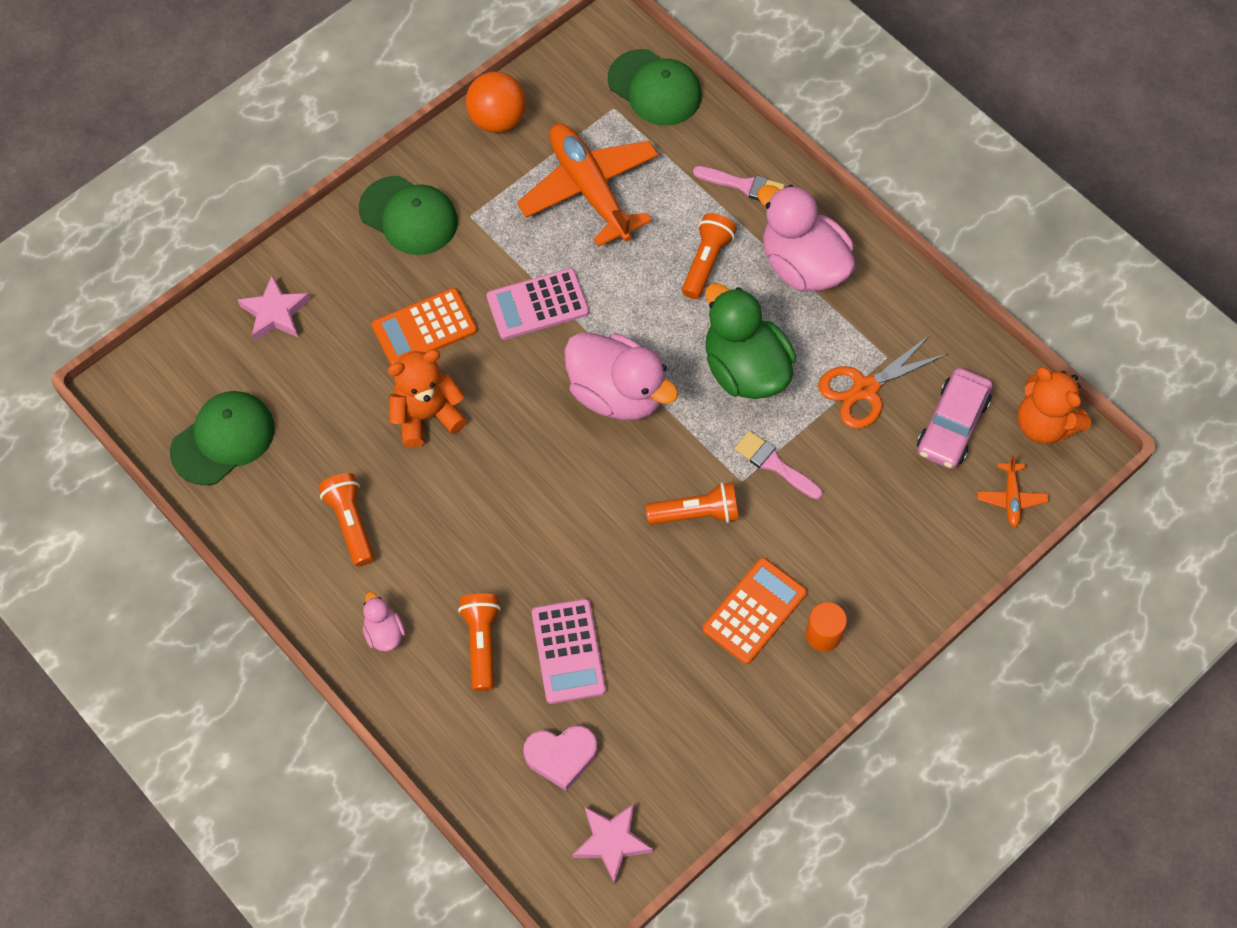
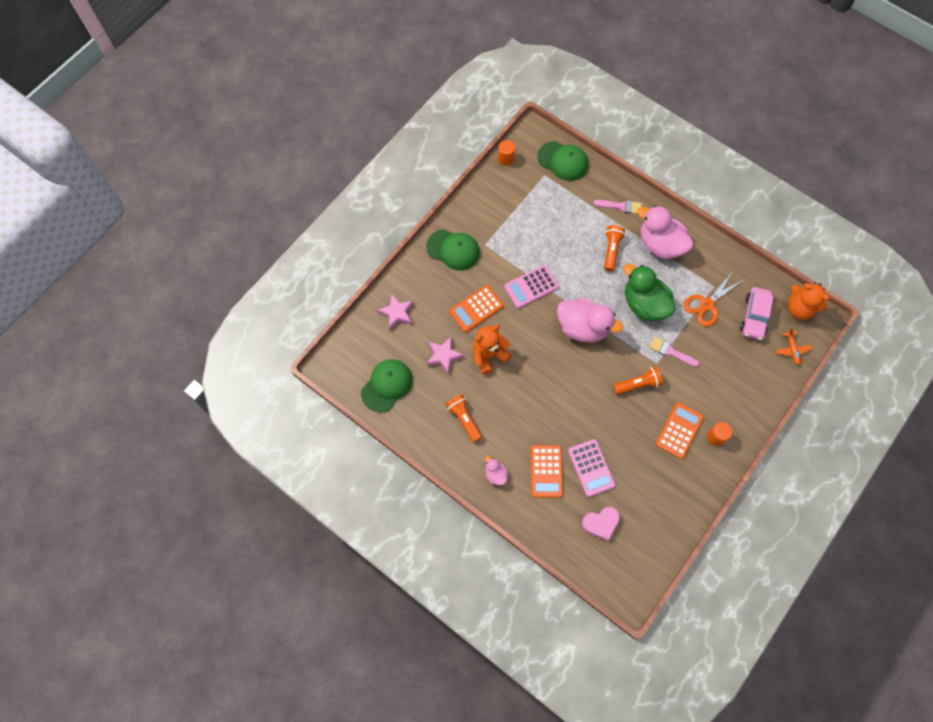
camera: 10 degrees left, 5 degrees up
(481, 643) = (546, 471): orange flashlight -> orange calculator
(497, 119) = (486, 190): orange ball -> none
(548, 68) = (506, 158): none -> orange cylinder
(589, 190) = (543, 221): orange plane -> none
(611, 842) = (636, 563): pink star -> pink star (443, 356)

